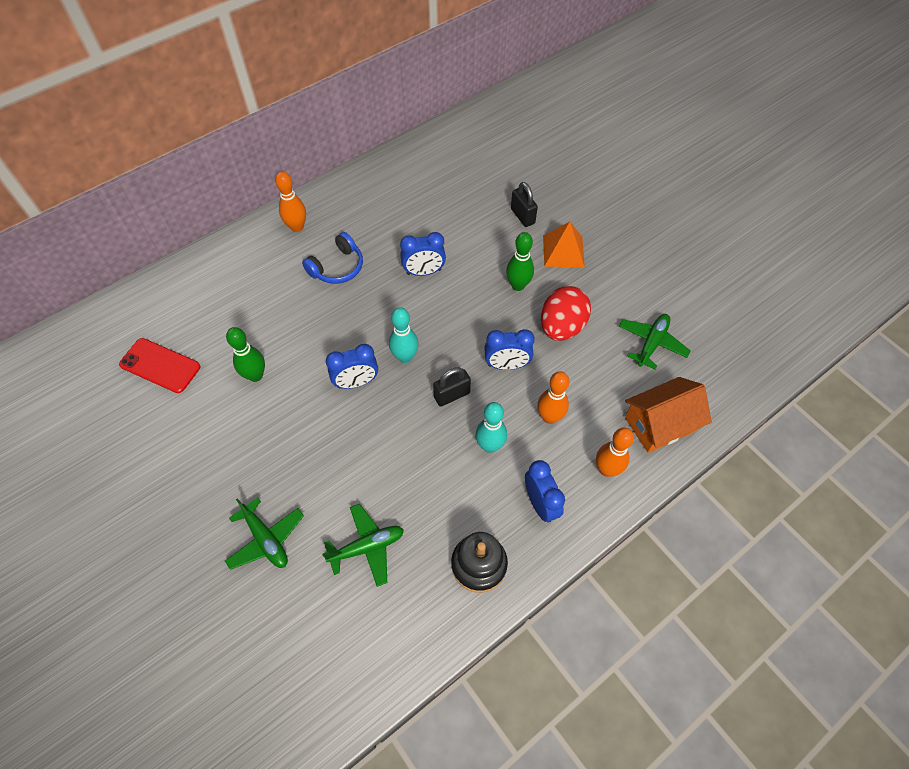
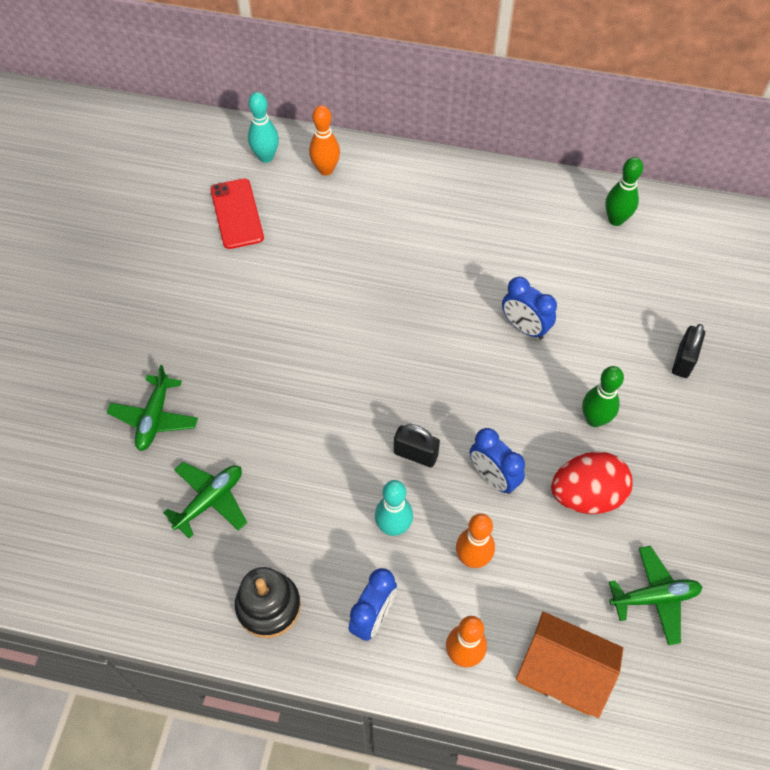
camera: 50 degrees right, 0 degrees up
(255, 375) = (290, 286): green bowling pin -> green bowling pin (616, 219)
(297, 227) = (466, 191): orange bowling pin -> orange bowling pin (326, 169)
(337, 267) = (457, 256): blue headphones -> none
(356, 382) = (355, 366): blue clock -> none
(367, 547) = (210, 500): green plane -> green plane turned 75 degrees counterclockwise
(405, 357) = (418, 384): turquoise bowling pin -> turquoise bowling pin (266, 157)
(563, 251) = (681, 430): orange pyramid -> none

